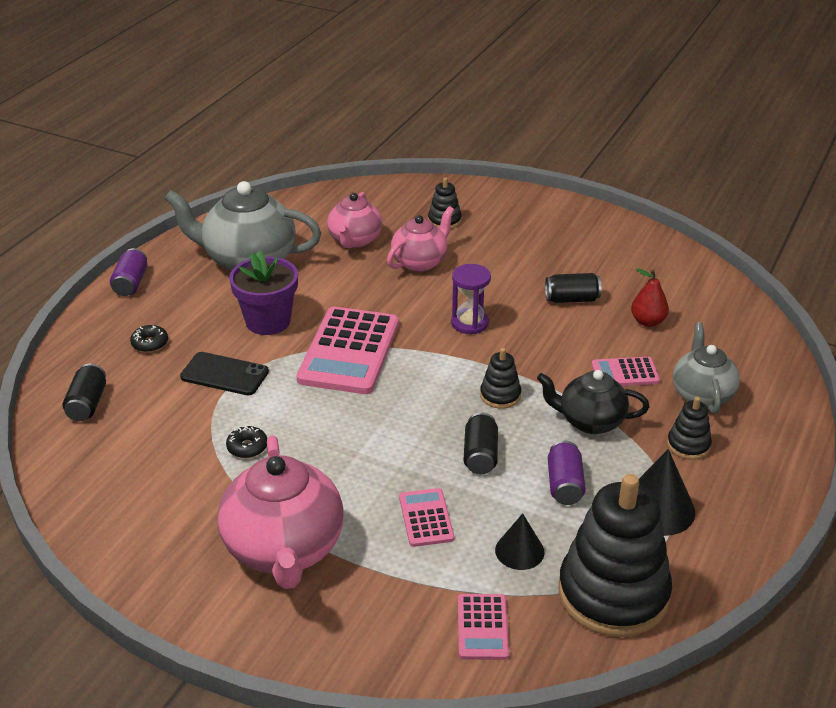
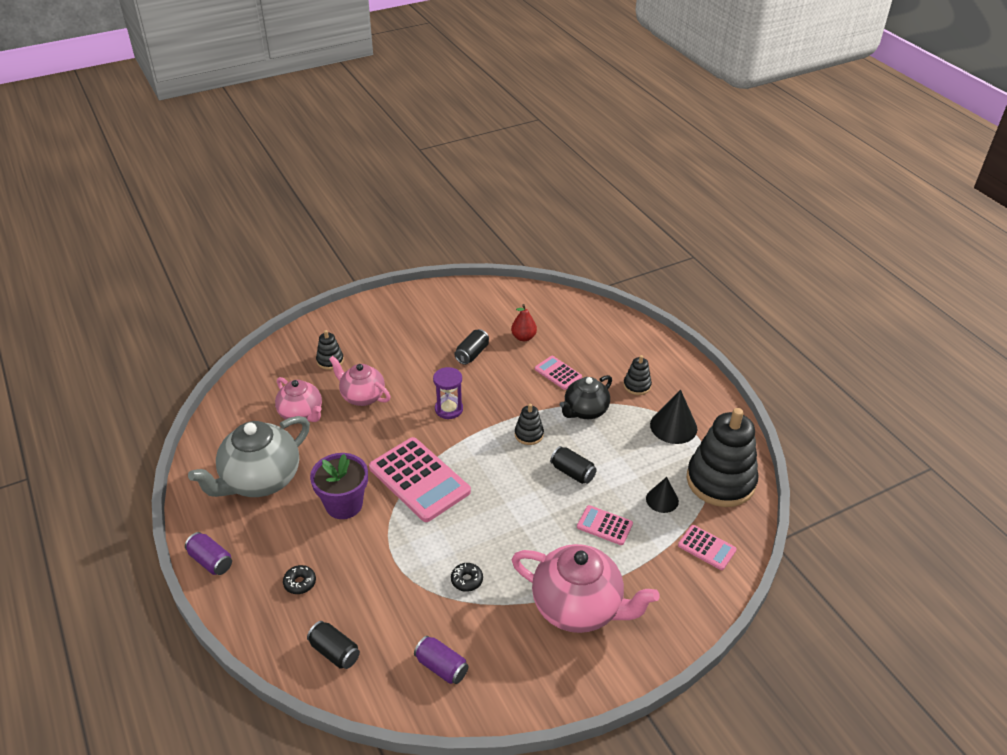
camera: 55 degrees left, 5 degrees up
(224, 374) = (379, 556): black phone -> none
(420, 262) = (362, 396): pink teapot -> pink teapot turned 45 degrees counterclockwise
(564, 485) = (626, 451): purple can -> purple can (441, 667)
(625, 373) = (558, 373): pink calculator -> pink calculator turned 105 degrees clockwise
(702, 394) = (603, 356): grey teapot -> none

